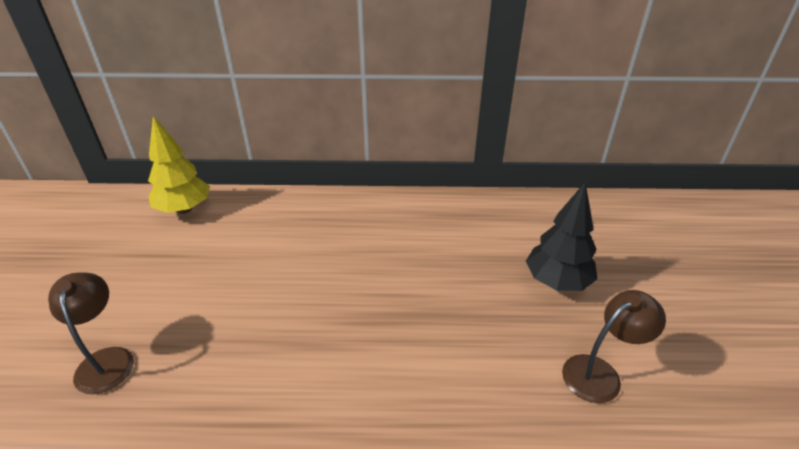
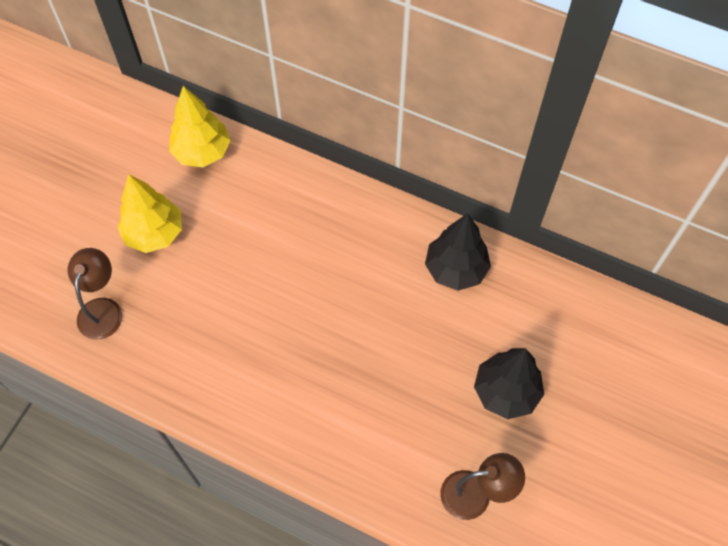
camera: 25 degrees right, 25 degrees up
(153, 277) = (154, 233): none -> yellow tree
(452, 217) = (456, 269): none -> black tree

